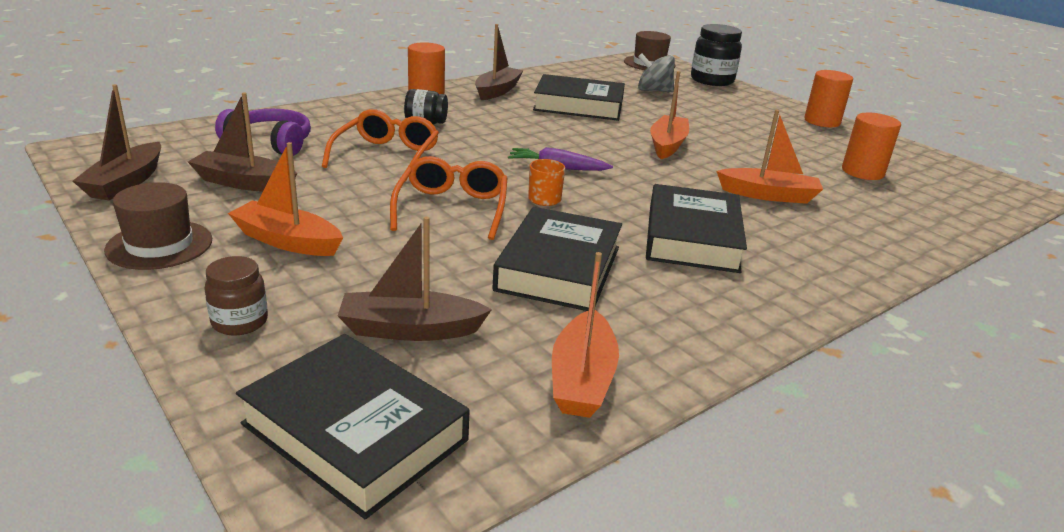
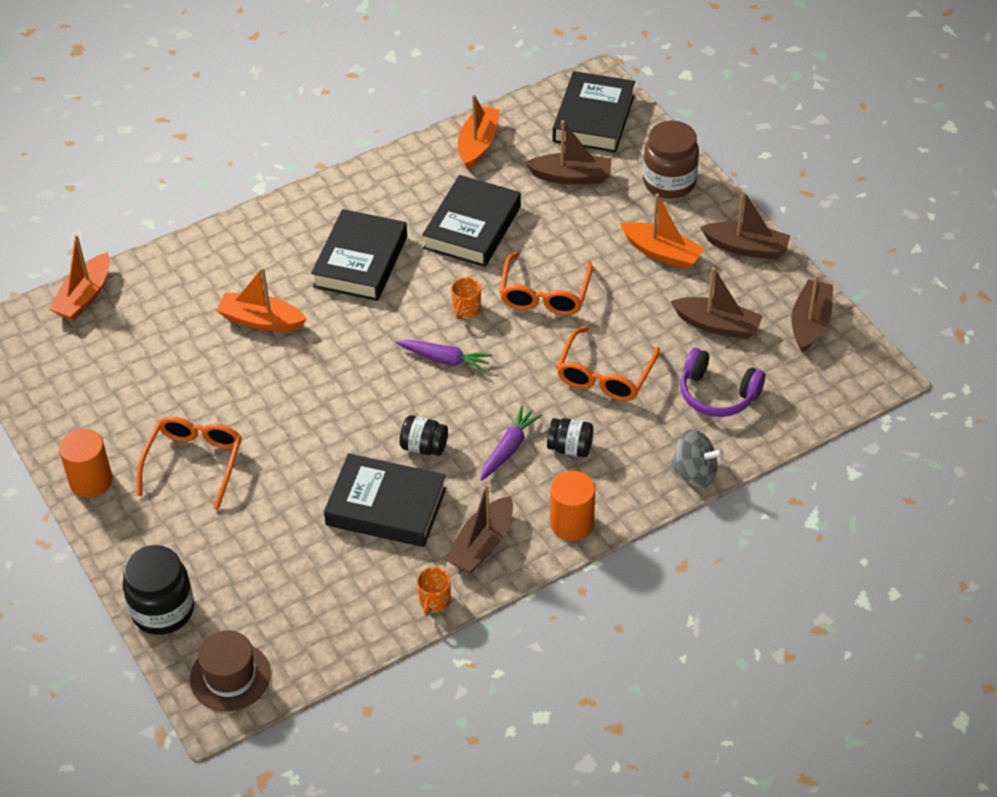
camera: 170 degrees left, 20 degrees up
(159, 245) = (746, 248): brown hat -> brown boat
(240, 322) = (669, 182): brown jar -> brown jar, size x1.71
(354, 432) = (594, 118): black book -> black book turned 60 degrees clockwise
(482, 124) = (509, 448): none -> purple carrot
(527, 76) = (434, 601): none -> orange mug
(558, 127) = (424, 447): none -> black jar
(653, 90) = (269, 564): grey spinning top -> grey spinning top (694, 473)
(667, 145) = (316, 410): orange boat -> orange boat (84, 296)
(749, 125) = (194, 463): none -> orange glasses
(862, 172) = (135, 364): orange cylinder -> none

